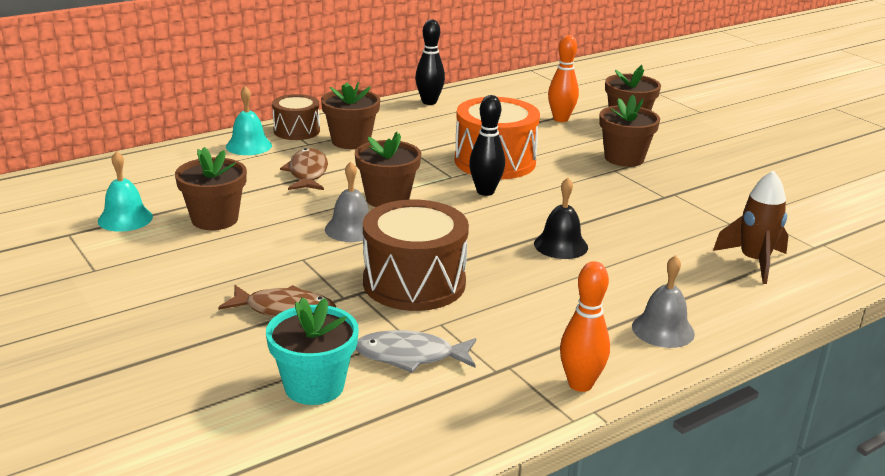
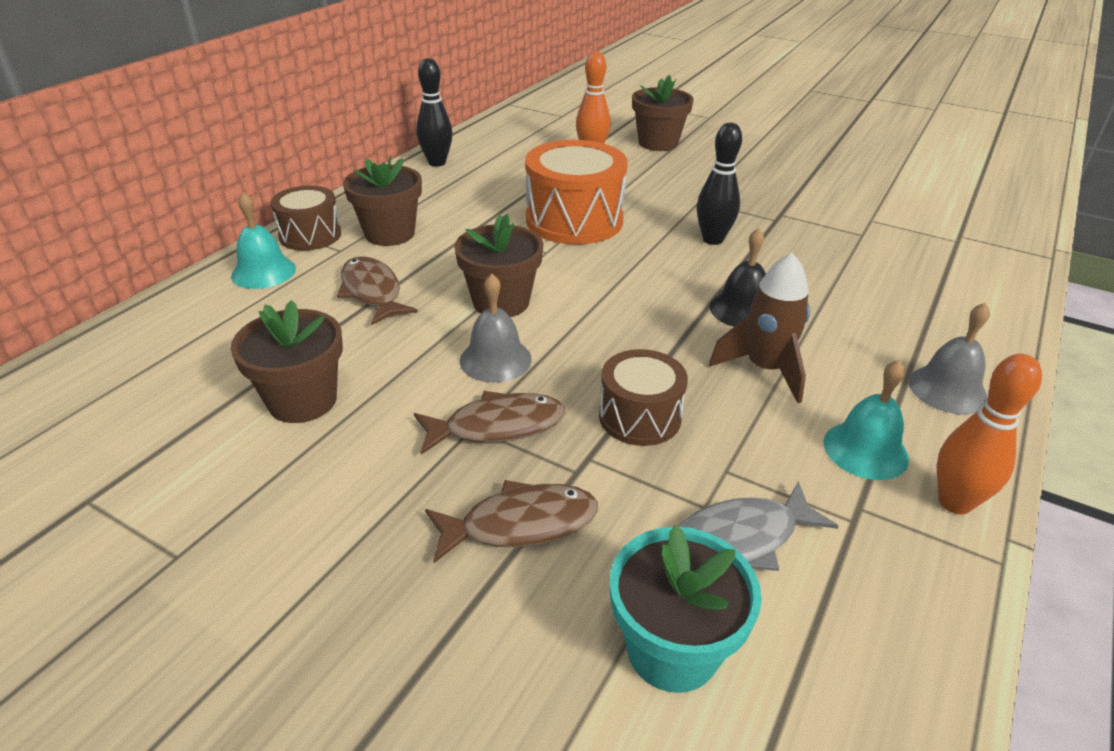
camera: 25 degrees left, 10 degrees up
(125, 218) = (164, 441): turquoise bell -> turquoise bell (865, 450)
(317, 262) = (497, 426): none -> brown fish
(414, 283) = (640, 417): brown drum -> brown drum, size x0.60
(485, 192) = (600, 262): black bowling pin -> black bowling pin (712, 239)
(624, 158) = (695, 184): brown flower pot -> none
(754, 262) = (930, 274): brown rocket -> brown rocket (764, 369)

